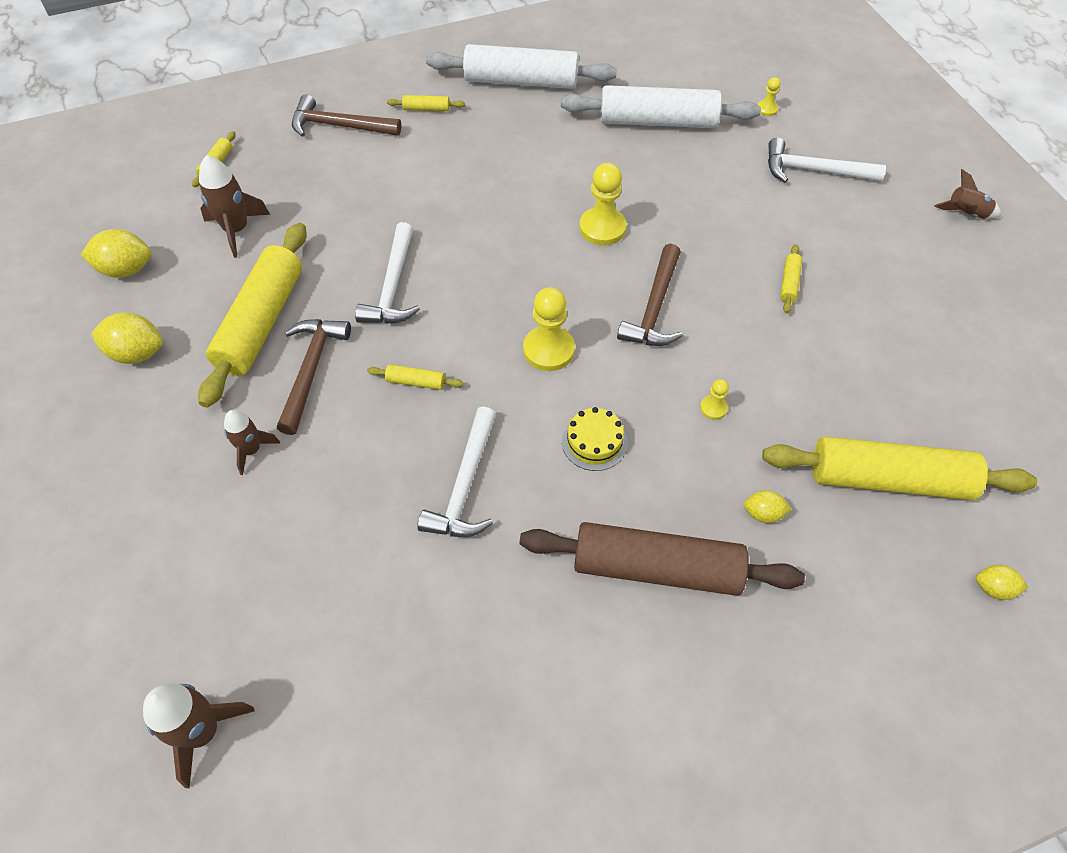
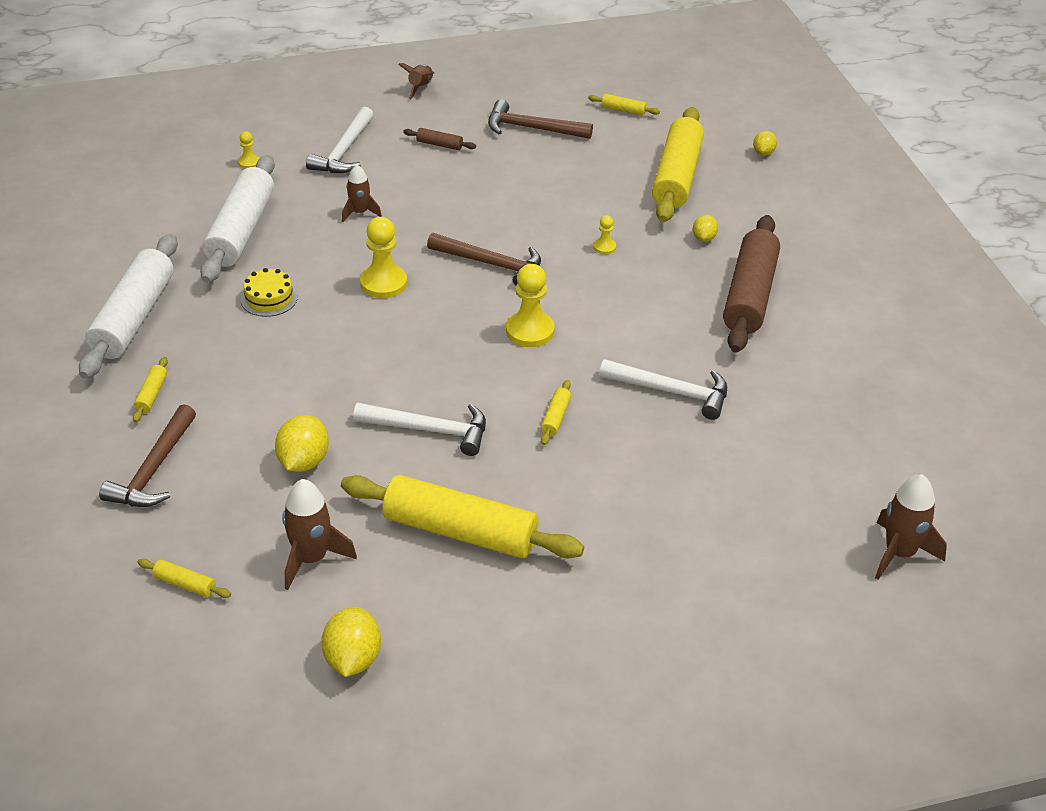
camera: 85 degrees left, 15 degrees down
(137, 353) = (487, 635): yellow lemon -> yellow lemon (303, 461)
(251, 450) = (625, 533): brown rocket -> brown rocket (360, 213)
(311, 370) = (531, 491): brown hammer -> brown hammer (532, 128)
(594, 442) = (632, 314): yellow cake -> yellow cake (269, 298)
(789, 283) = (478, 188): yellow rolling pin -> yellow rolling pin (623, 110)
(859, 242) = (439, 144): none -> brown rolling pin

